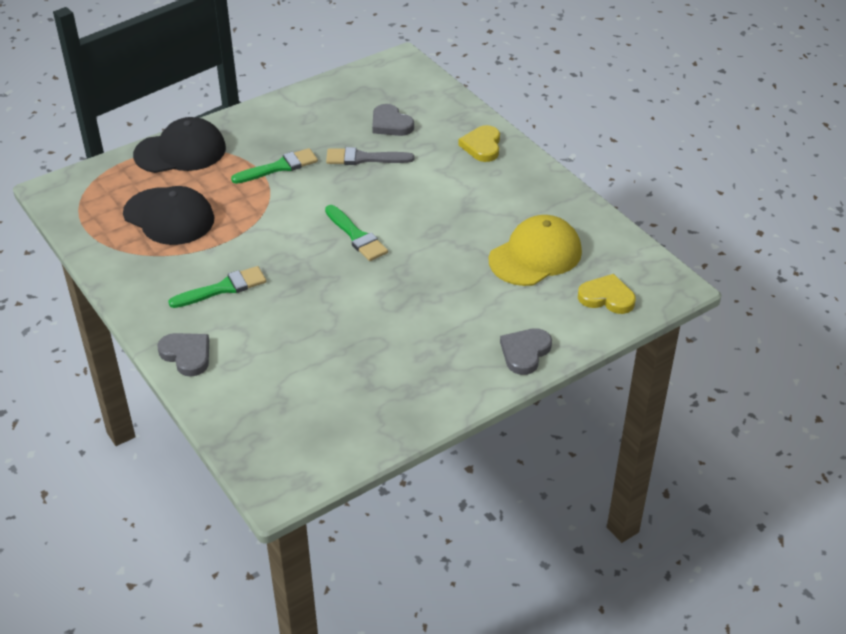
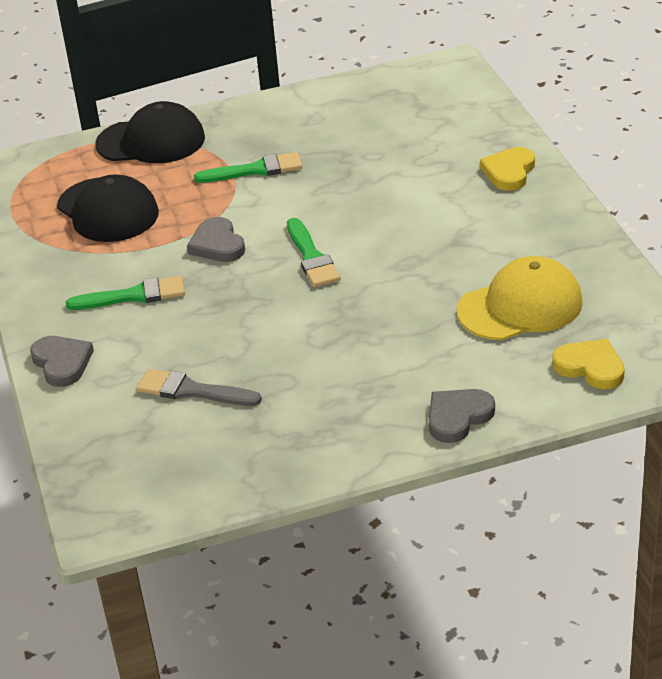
camera: 20 degrees right, 5 degrees down
(364, 158) = (359, 171): grey brush -> grey brush (192, 391)
(390, 124) = (407, 135): grey heart -> grey heart (217, 244)

